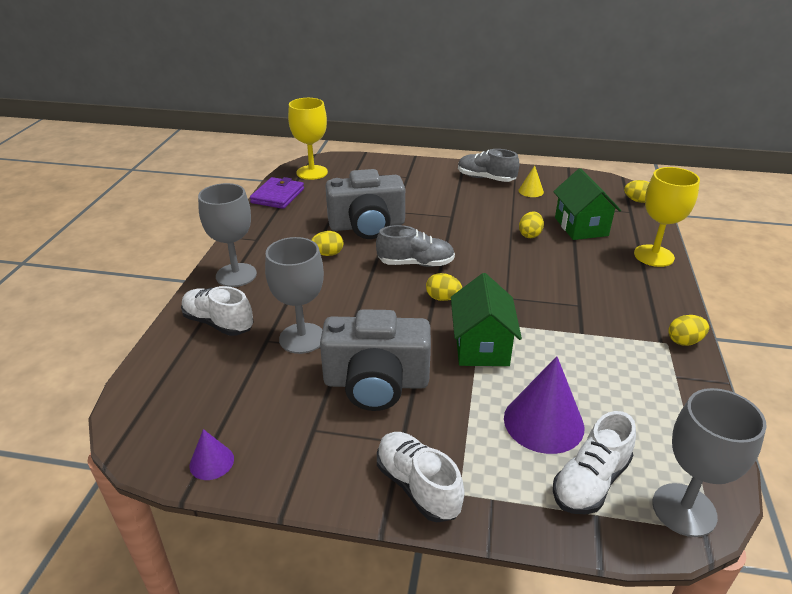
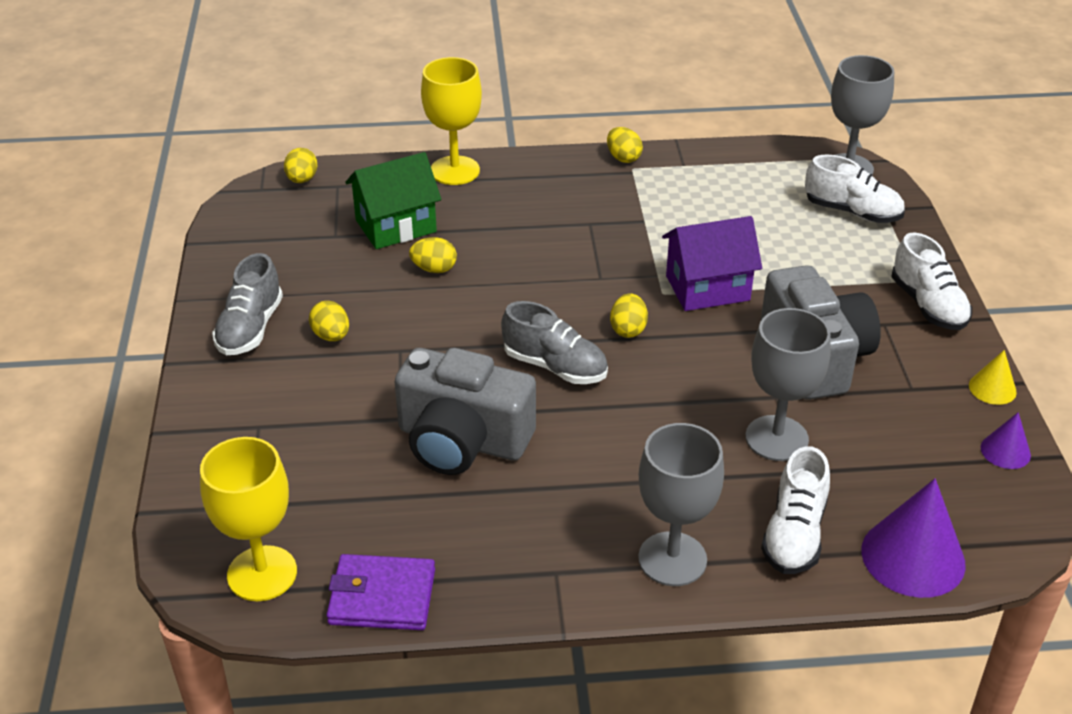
camera: 105 degrees left, 5 degrees up
(327, 254) = (567, 466): yellow egg -> yellow egg (331, 336)
(367, 226) = (462, 440): grey camera -> grey camera turned 135 degrees clockwise
(416, 263) = (555, 366): grey shoe -> grey shoe turned 135 degrees clockwise
(417, 486) = (928, 305): white shoe -> white shoe turned 60 degrees counterclockwise
(481, 346) = (707, 288): green house -> purple house
(531, 191) = (290, 276): yellow cone -> yellow cone (992, 388)
(543, 422) = (798, 239): purple cone -> purple cone (913, 557)

